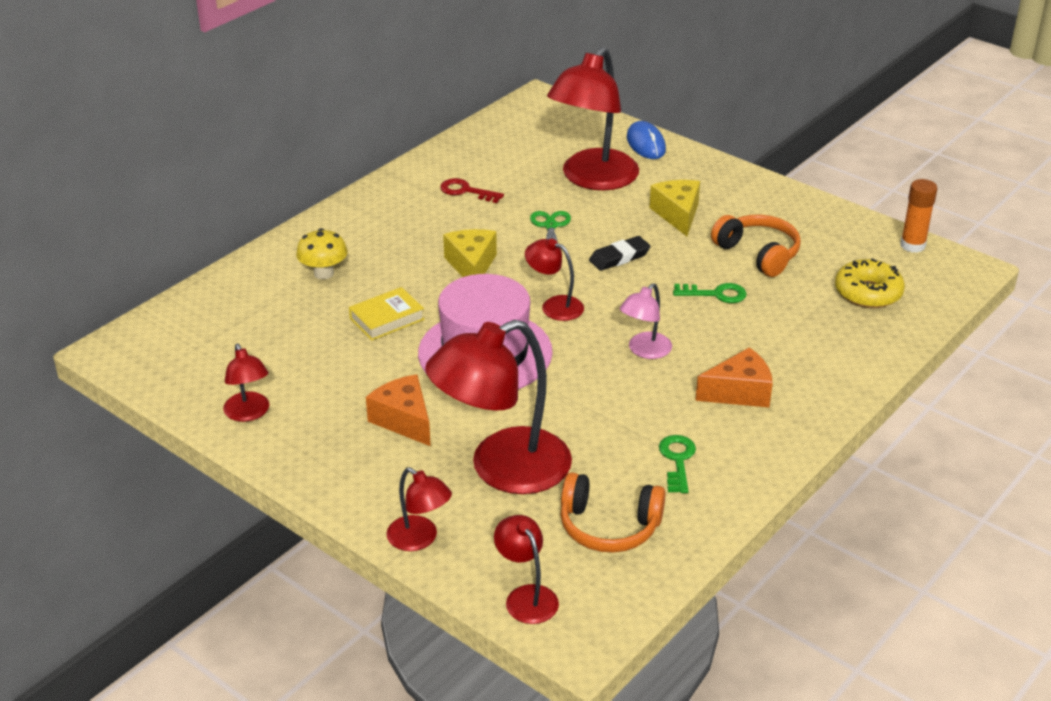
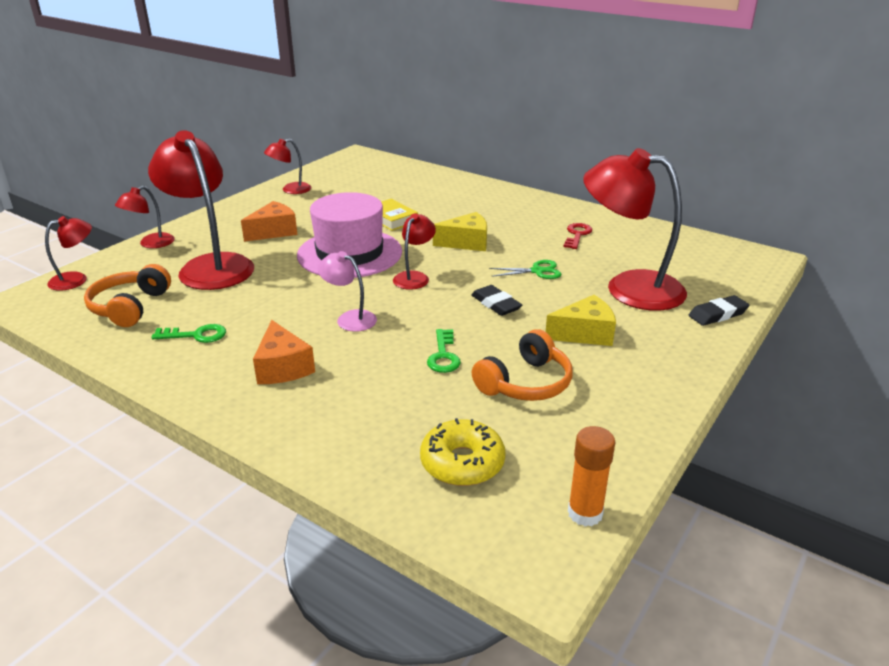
camera: 85 degrees right, 5 degrees down
(324, 273) = (445, 196): yellow mushroom -> none
(646, 144) = (717, 314): blue mouse -> black eraser

